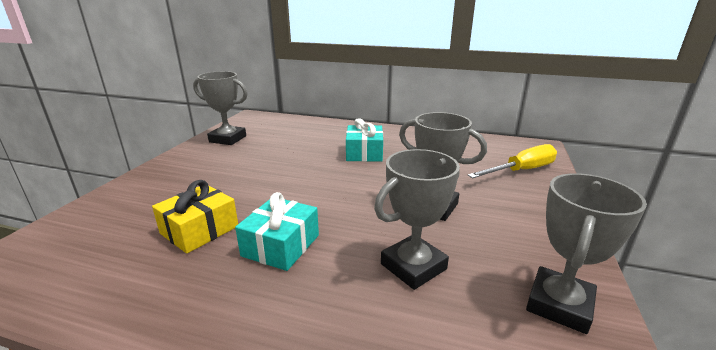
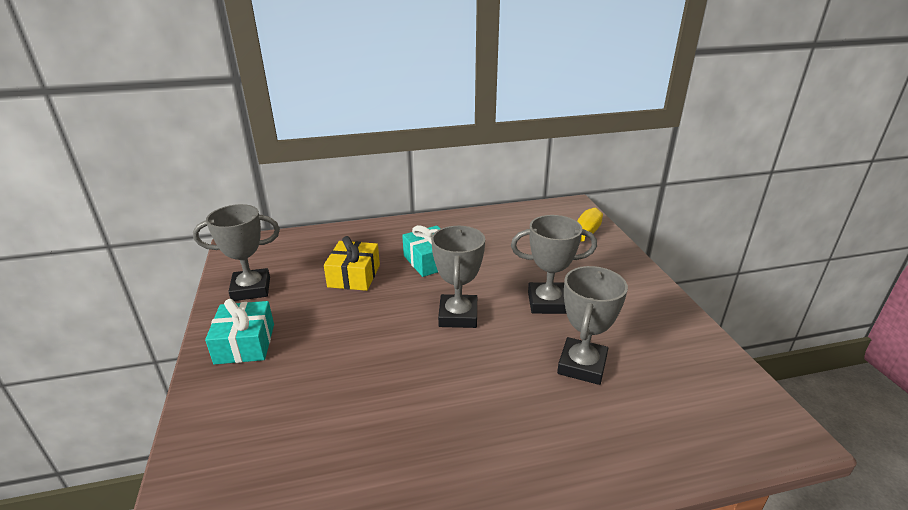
camera: 30 degrees left, 5 degrees up
(199, 230) = (365, 411): yellow gift -> yellow gift (354, 276)
(281, 245) = (461, 392): turquoise gift -> turquoise gift (245, 343)
(559, 304) = (691, 354): grey trophy -> grey trophy (458, 316)

